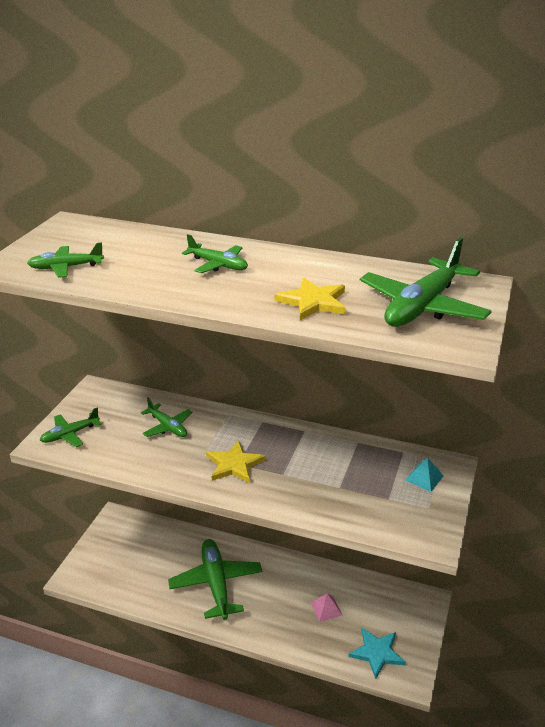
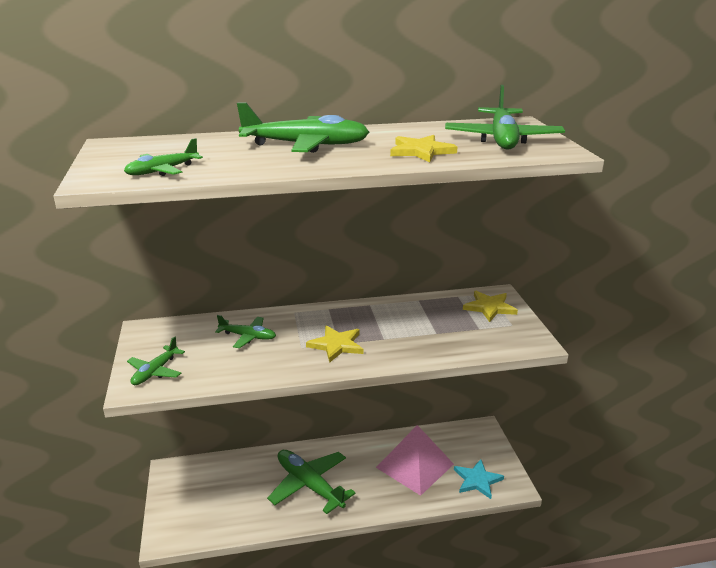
camera: 30 degrees left, 5 degrees down
(218, 265) = (306, 145): green plane -> green plane, size x1.81
(326, 608) = (415, 465): pink pyramid -> pink pyramid, size x2.45
(424, 478) = (489, 307): turquoise pyramid -> yellow star

